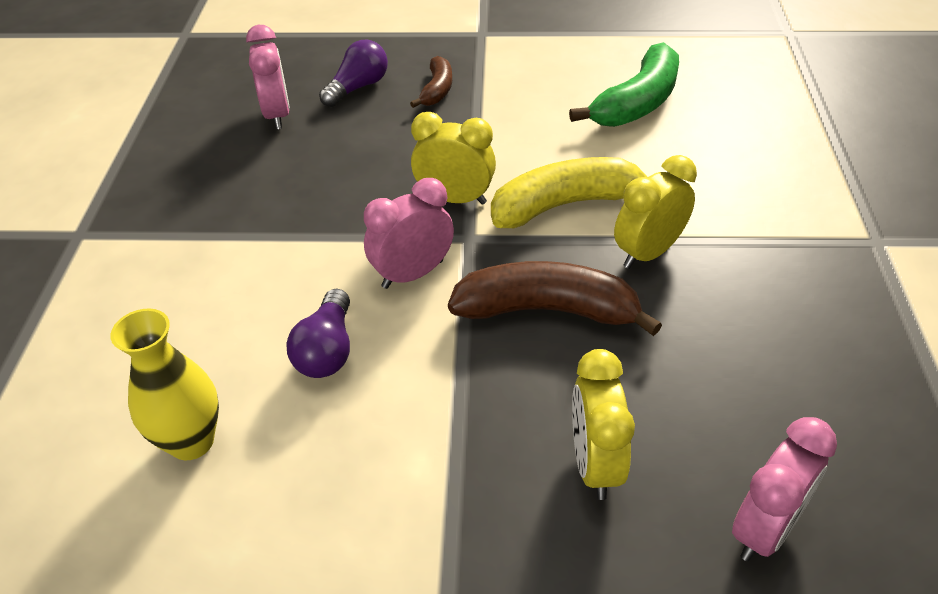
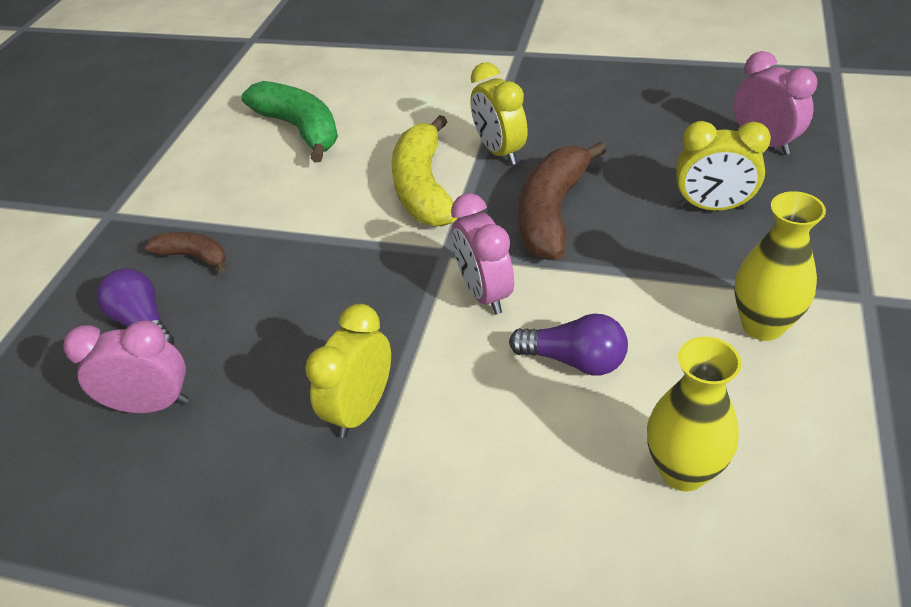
camera: 75 degrees left, 0 degrees up
(385, 514) = (762, 325): none -> yellow vase
(455, 199) = (386, 256): yellow clock -> yellow clock (361, 409)

